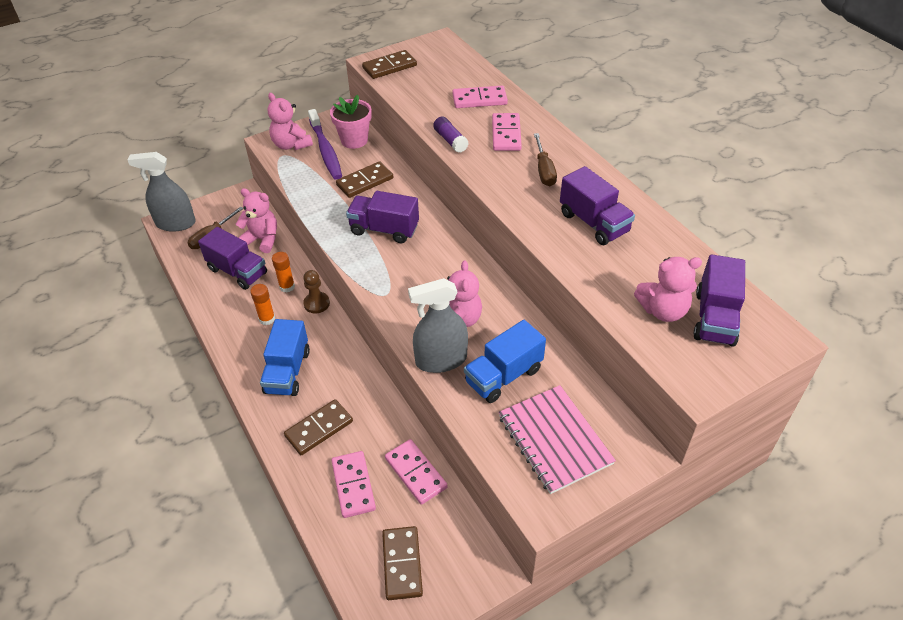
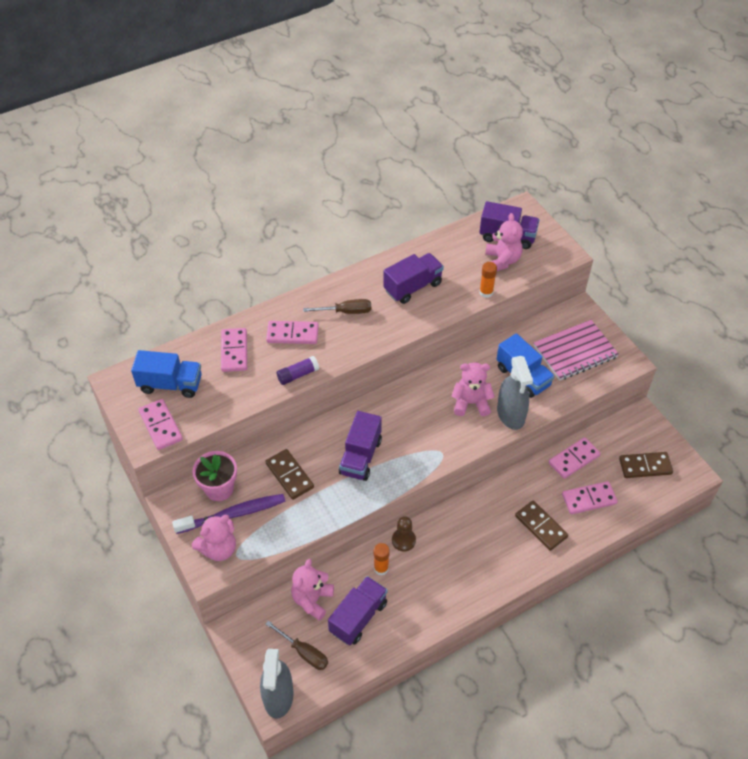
camera: 90 degrees left, 5 degrees up
(267, 319) = (423, 581): orange glue stick -> orange glue stick (486, 292)
(287, 371) = (484, 556): blue truck -> blue truck (170, 384)
(389, 67) = (161, 426): brown domino -> pink domino

